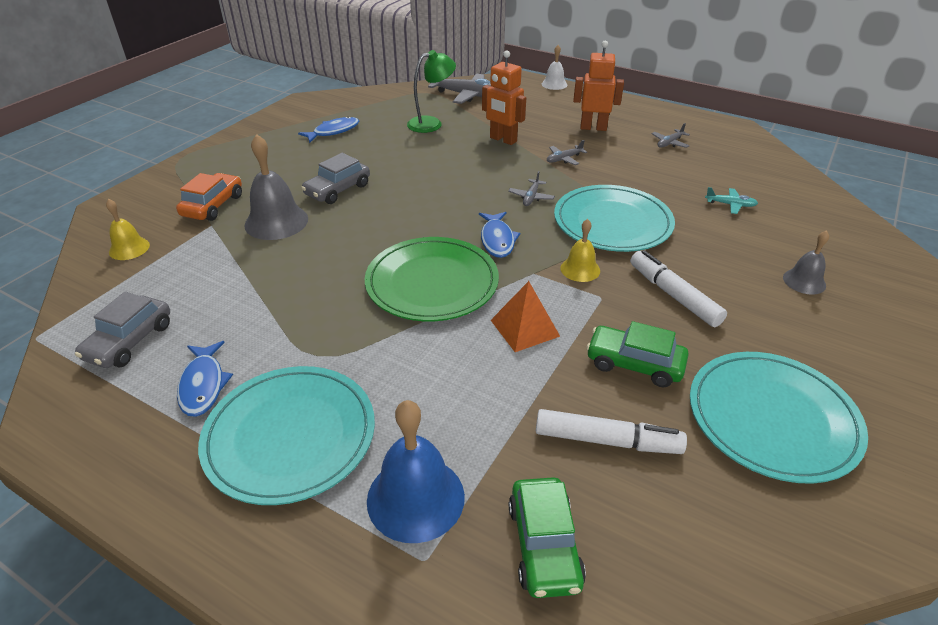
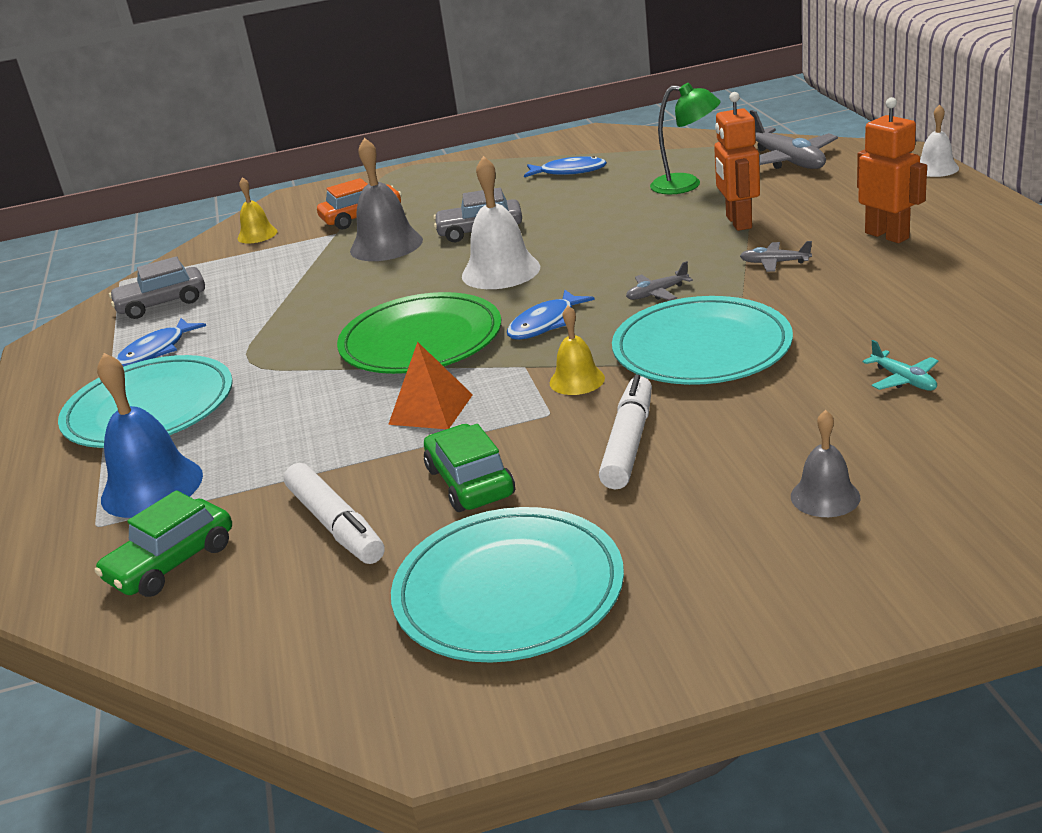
camera: 50 degrees right, 10 degrees down
(404, 214) = (501, 271): none -> white bell
(669, 143) = (967, 281): grey plane -> none

